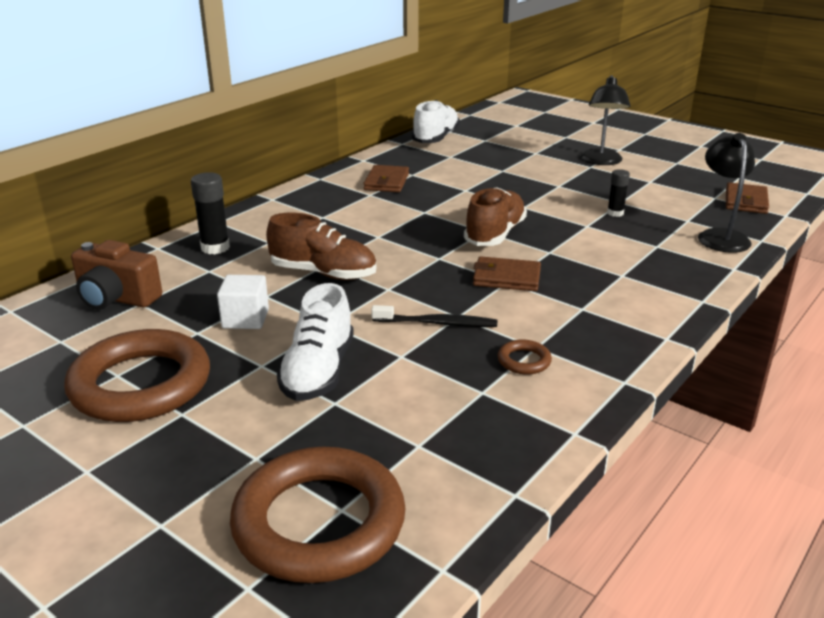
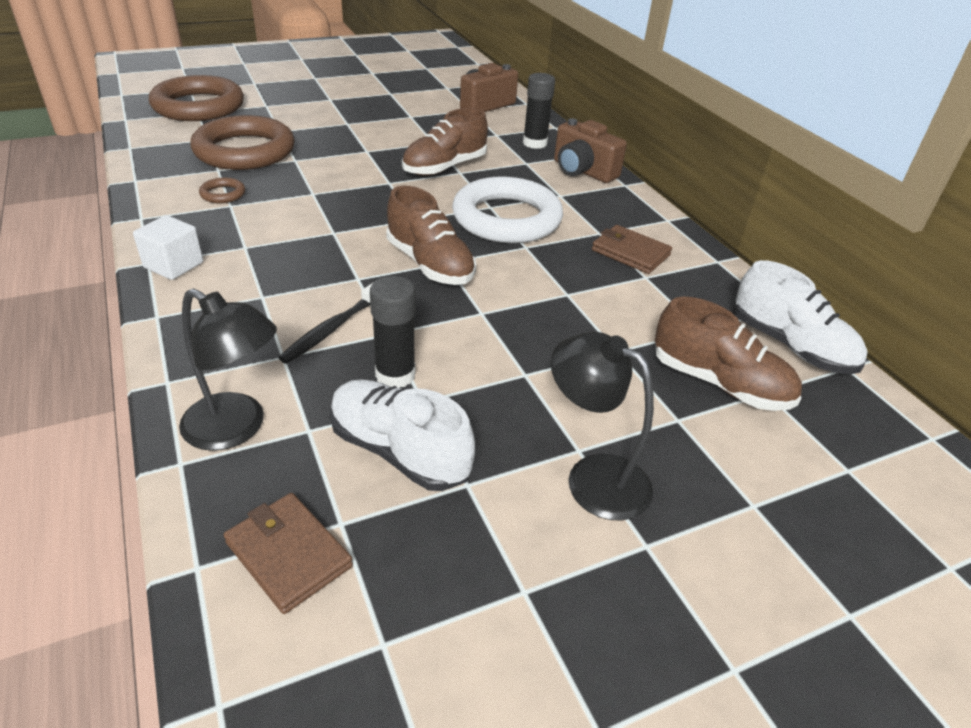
camera: 115 degrees right, 10 degrees up
(141, 384) = (372, 96): brown ring -> brown ring (245, 151)
(245, 319) = (409, 130): white cube -> white cube (173, 265)
(262, 217) = (582, 171): none -> brown camera
(318, 371) = (316, 134): white shoe -> white shoe (399, 451)
(390, 226) = (506, 218): none -> white ring
(437, 323) = (314, 183): black toothbrush -> black toothbrush (332, 329)
(493, 148) = (719, 383): none -> brown shoe
(506, 278) = (339, 235): brown wallet -> none
(615, 213) = (395, 375): black glue stick -> black glue stick, size x1.58

